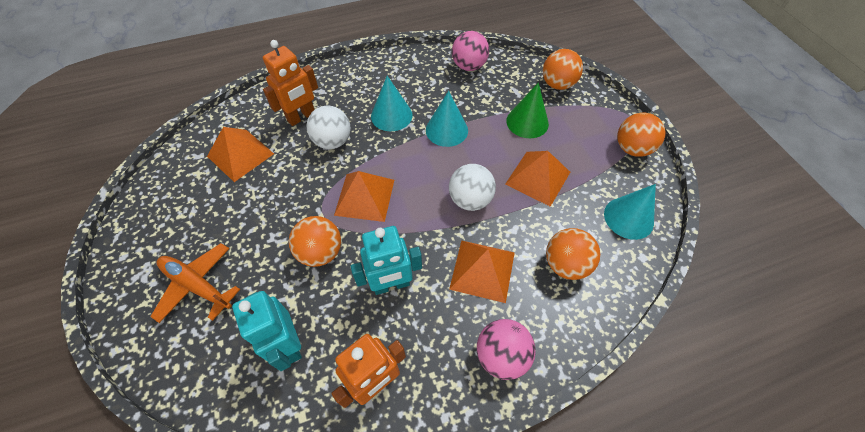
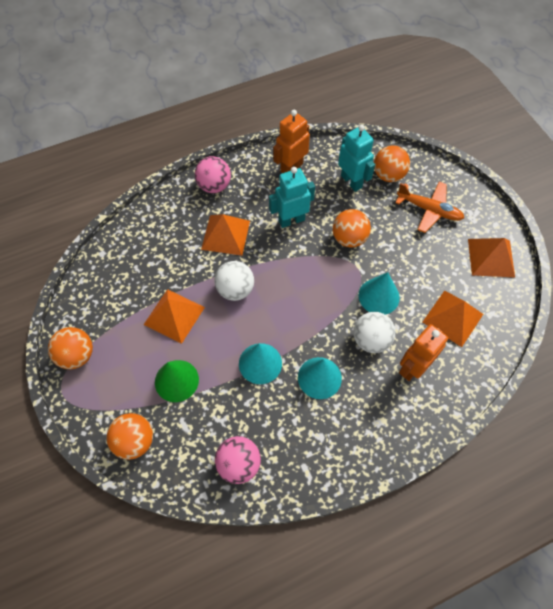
camera: 175 degrees right, 5 degrees up
(365, 197) = (326, 285): orange pyramid -> orange pyramid (491, 257)
(565, 264) = (163, 243): orange ball -> orange ball (388, 175)
(628, 218) = (103, 284): turquoise cone -> turquoise cone (379, 296)

